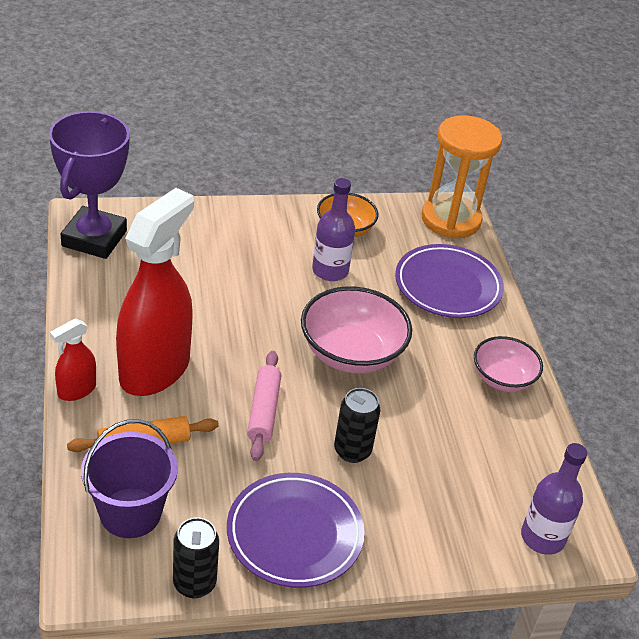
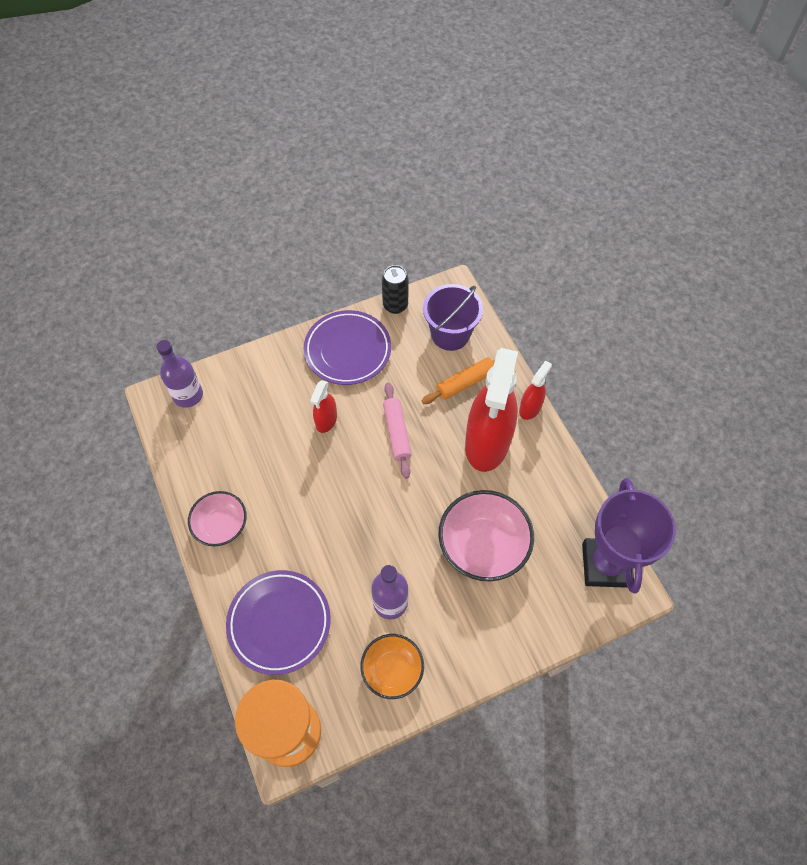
camera: 170 degrees right, 20 degrees up
(351, 353) = (347, 510): pink bowl -> pink bowl (483, 545)
(352, 451) = (326, 420): black can -> red spray bottle

